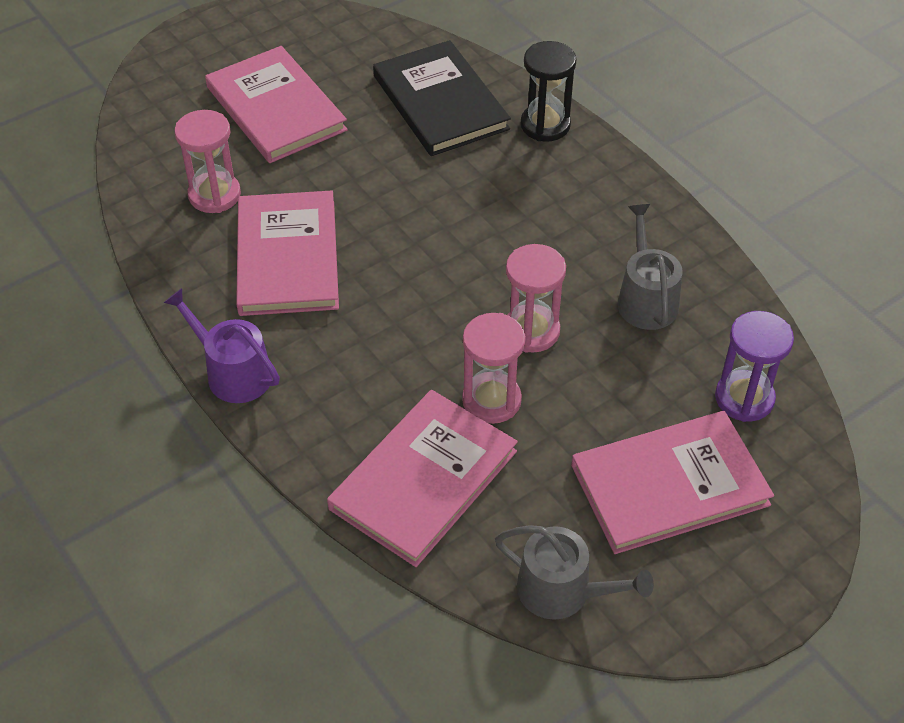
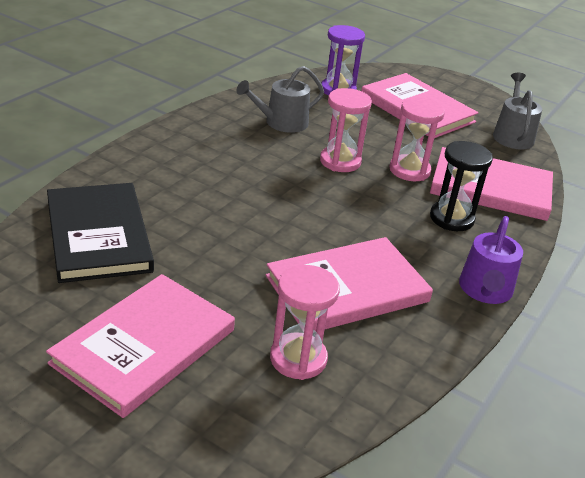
camera: 115 degrees left, 15 degrees down
(440, 102) = (99, 235): black book -> black book turned 60 degrees counterclockwise
(545, 125) = (112, 176): black hourglass -> black hourglass (451, 218)

